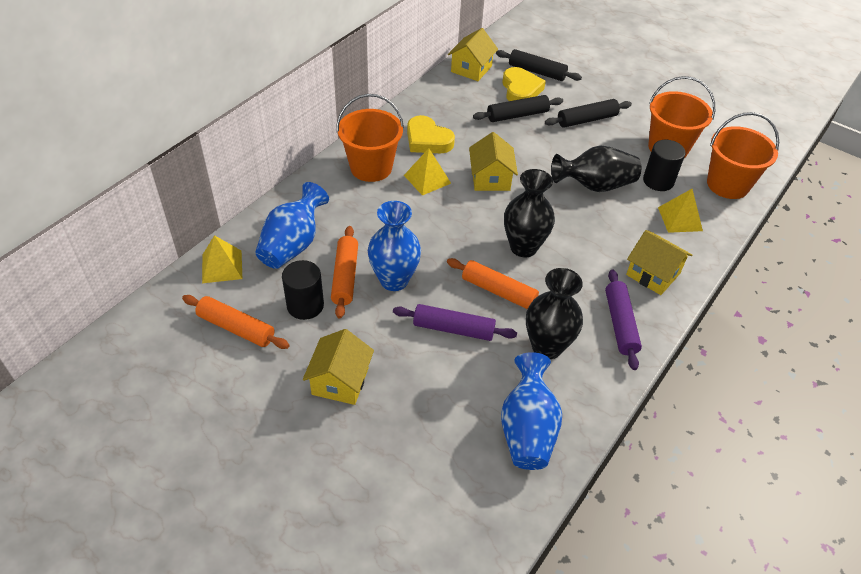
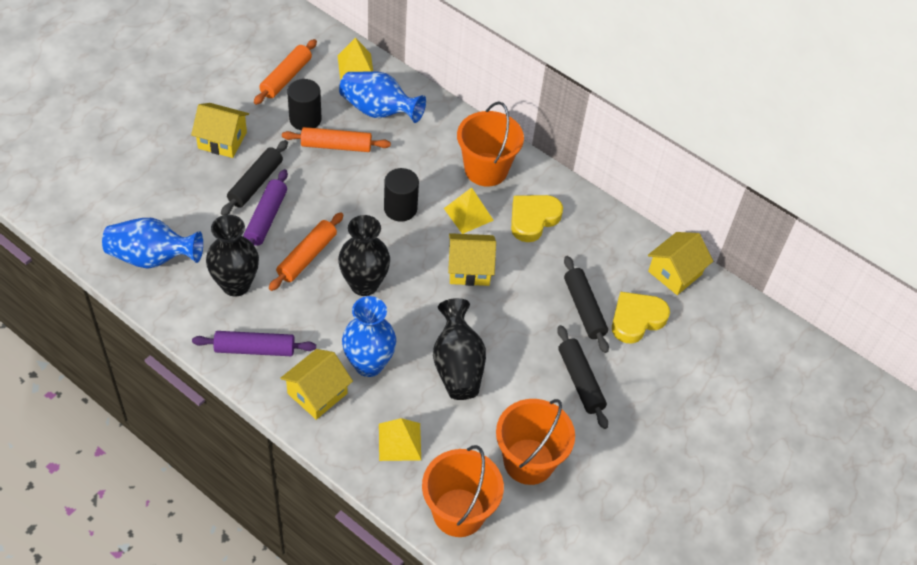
camera: 90 degrees right, 5 degrees up
(394, 280) = (329, 180): blue vase -> blue vase (369, 364)
(471, 69) = (675, 273): yellow house -> yellow house turned 75 degrees counterclockwise
(521, 90) = (636, 319): yellow heart -> yellow heart turned 150 degrees clockwise
(537, 72) = (678, 342): black rolling pin -> black rolling pin (255, 183)
(658, 181) = (465, 434): black cylinder -> black cylinder (400, 208)

